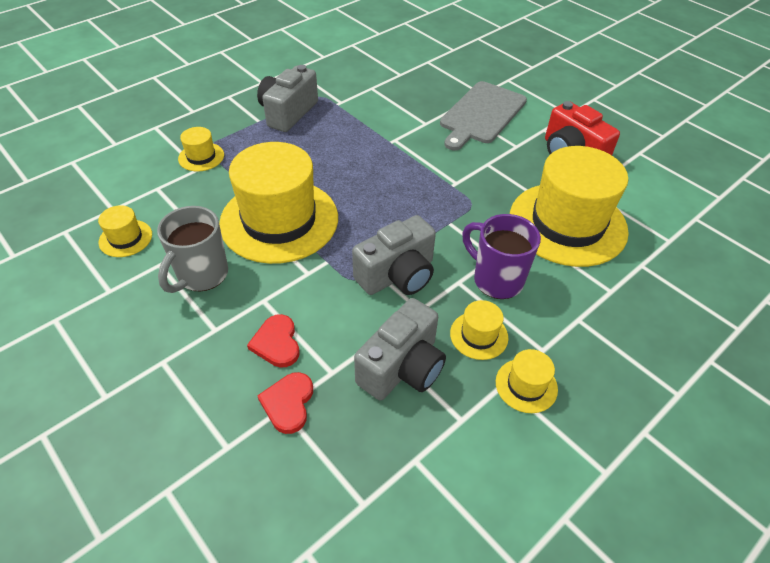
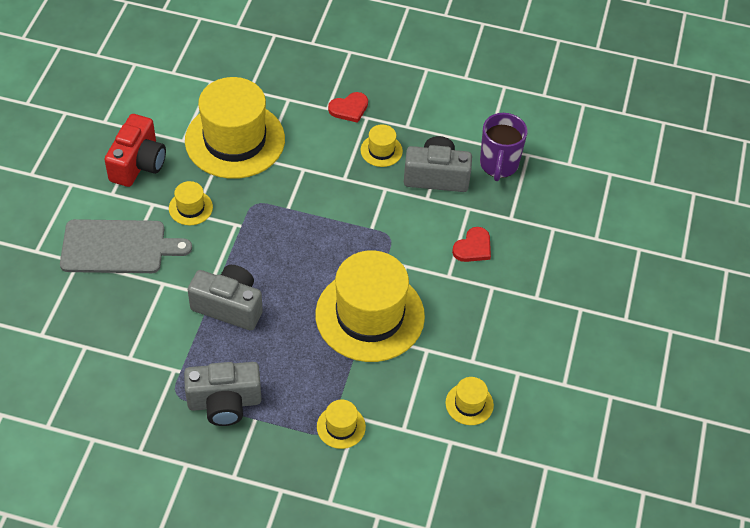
camera: 125 degrees left, 5 degrees up
(201, 275) = (459, 327): grey mug -> none
(288, 403) = (505, 217): red heart -> red heart (349, 108)
(397, 275) = (365, 214): grey camera -> grey camera (229, 306)
(496, 279) = (325, 159): purple mug -> purple mug (498, 165)
(526, 385) = (400, 116): yellow hat -> yellow hat (190, 208)

